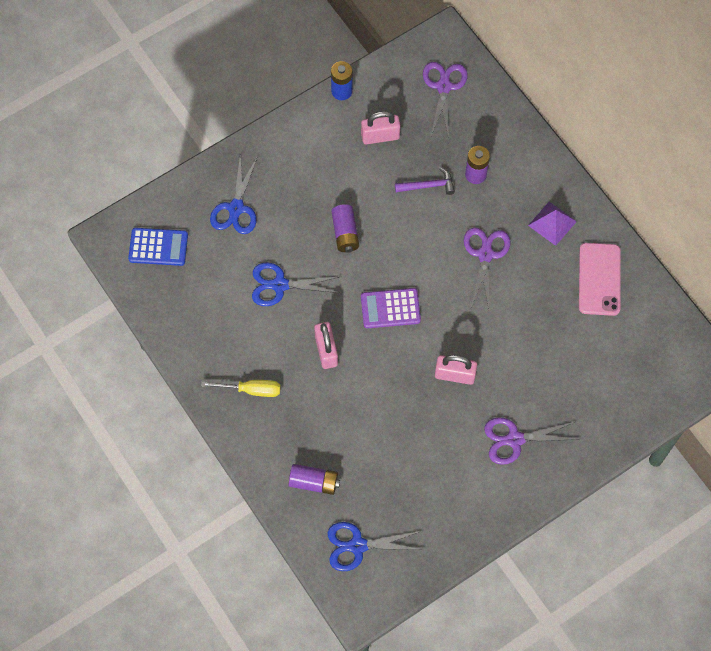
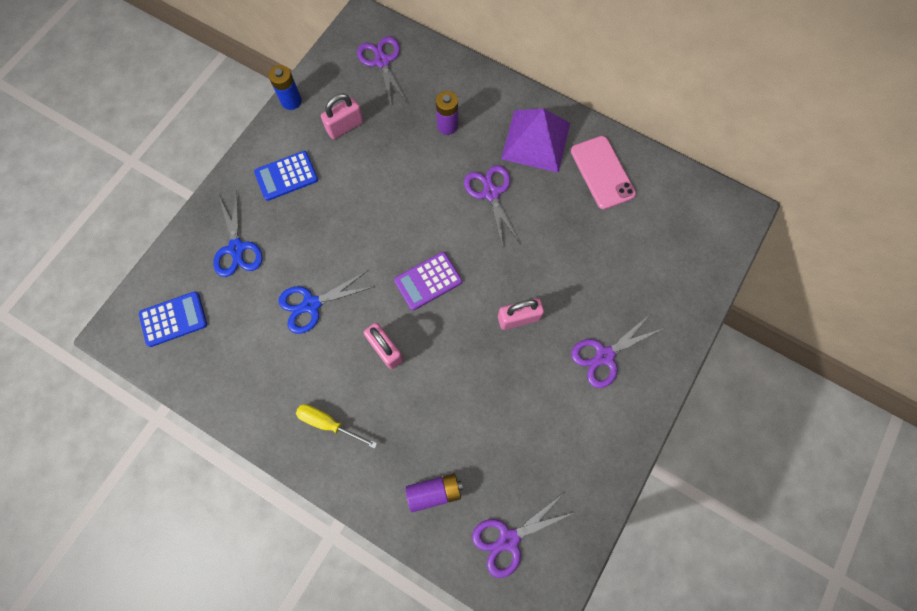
camera: 25 degrees left, 5 degrees up
(251, 390) = (328, 423): yellow screwdriver -> yellow screwdriver turned 135 degrees counterclockwise
(307, 161) = (286, 176): none -> blue calculator
(345, 233) = (352, 228): purple battery -> none
(358, 546) = (509, 539): blue scissors -> purple scissors
(428, 185) = (409, 153): purple hammer -> none
(552, 223) = (536, 140): purple pyramid -> purple pyramid, size x1.71

